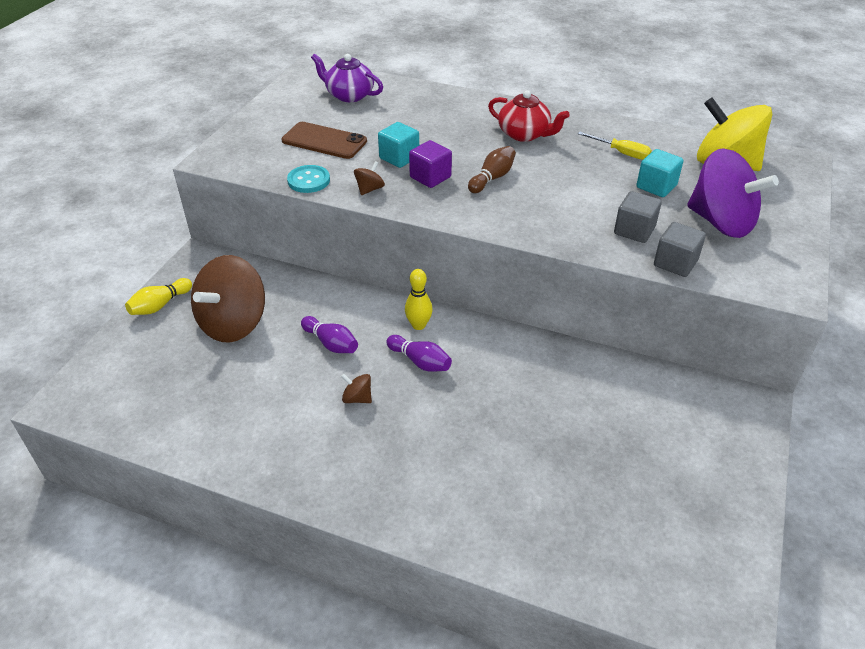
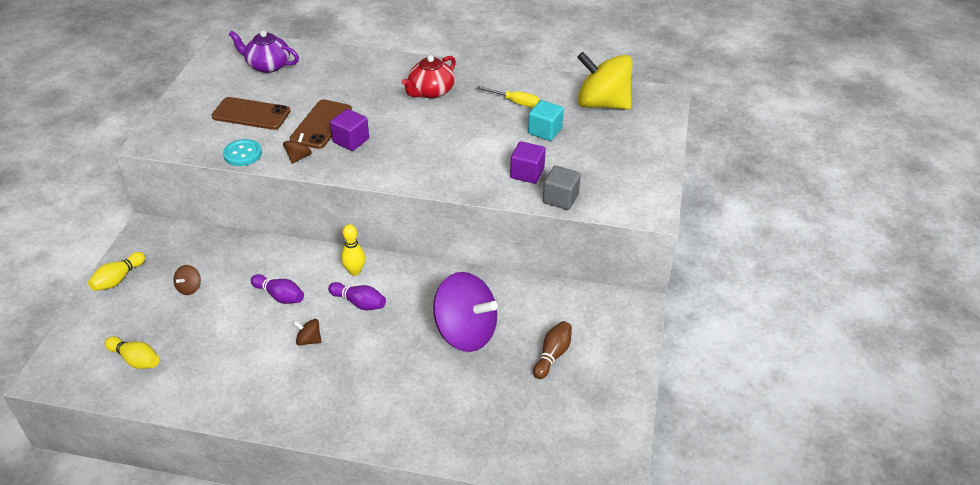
camera: 10 degrees left, 0 degrees up
(160, 397) = (136, 359): none -> yellow bowling pin
(233, 323) = (189, 288): brown spinning top -> brown spinning top, size x0.40
(399, 158) = (321, 124): turquoise cube -> brown phone
(492, 178) = (405, 136): brown bowling pin -> brown bowling pin (552, 355)
(524, 134) = (430, 91): red teapot -> red teapot turned 105 degrees clockwise
(634, 230) = (527, 173): grey cube -> purple cube
(721, 222) = (597, 159): purple spinning top -> purple spinning top (465, 332)

